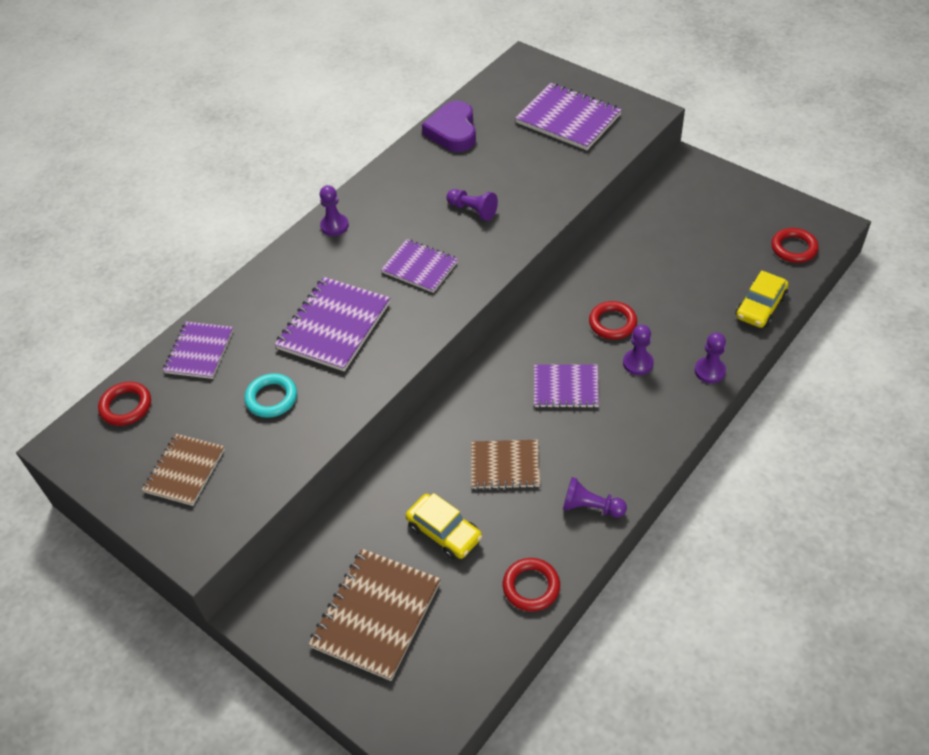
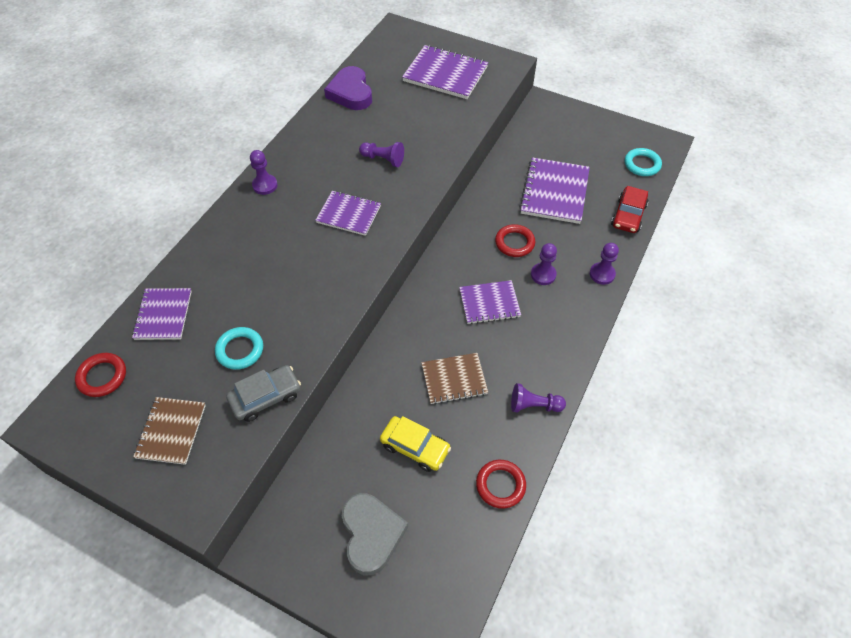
camera: 15 degrees left, 5 degrees up
(289, 450) = (266, 397): none -> grey car
(334, 326) = (283, 276): purple notebook -> purple notebook (554, 192)
(376, 615) = (371, 534): brown notebook -> grey heart
(760, 307) = (628, 215): yellow car -> red car
(793, 248) = (642, 164): red ring -> turquoise ring

